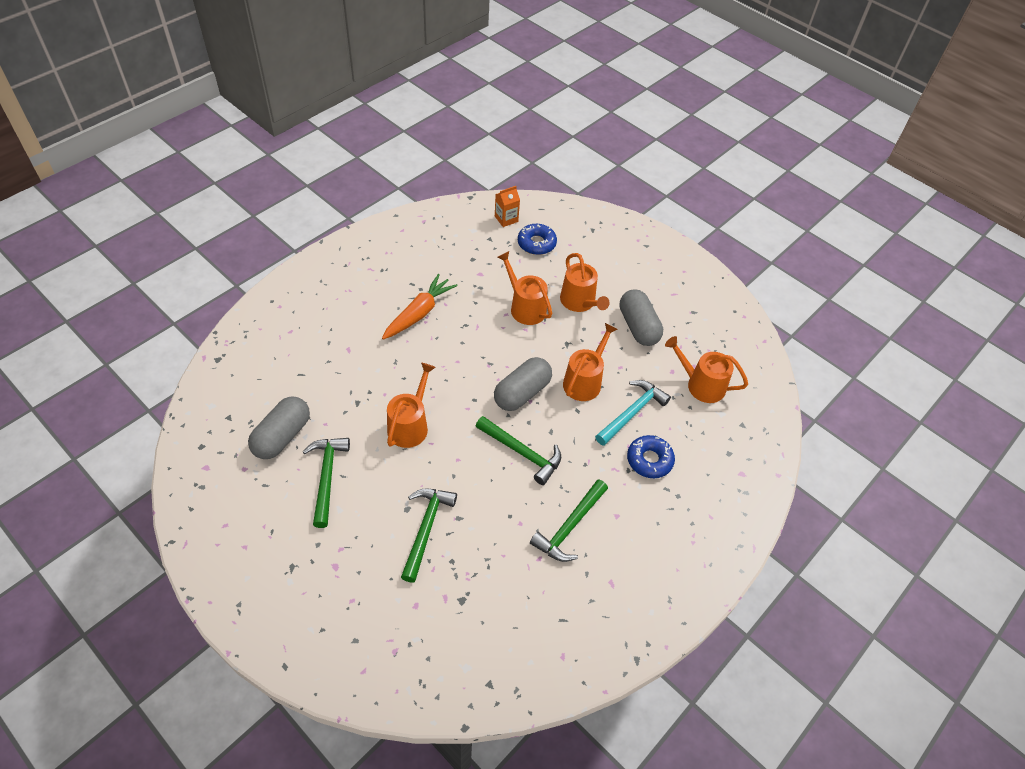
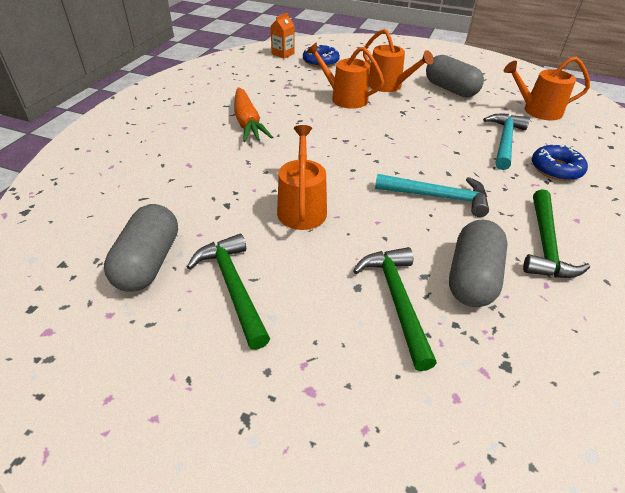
camera: 20 degrees left, 10 degrees down
(419, 313) = (247, 123): orange carrot -> orange carrot turned 150 degrees clockwise
(522, 393) = (395, 153): grey capsule -> grey capsule (472, 277)
(522, 453) = (437, 197): green hammer -> turquoise hammer
(584, 381) = (442, 131): orange watering can -> none

